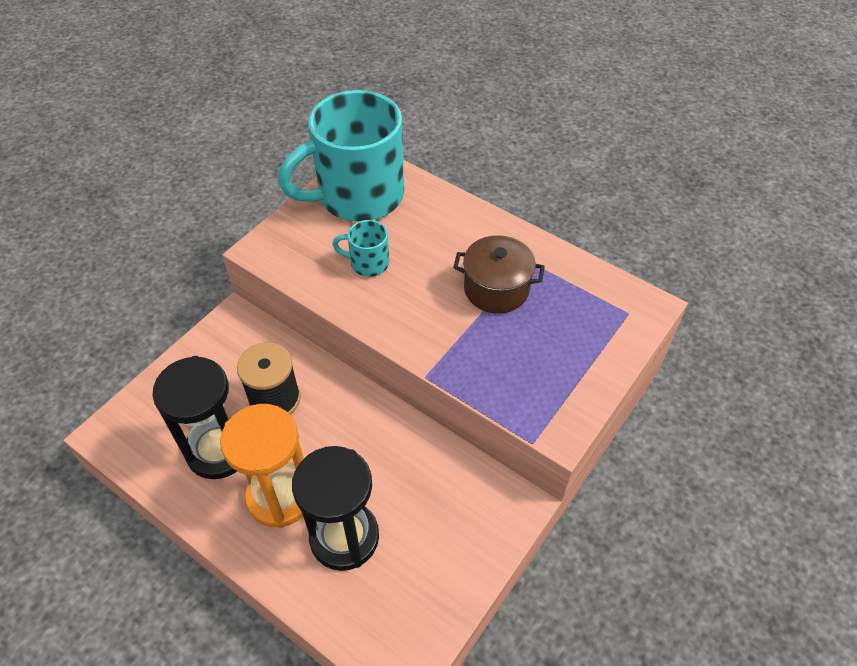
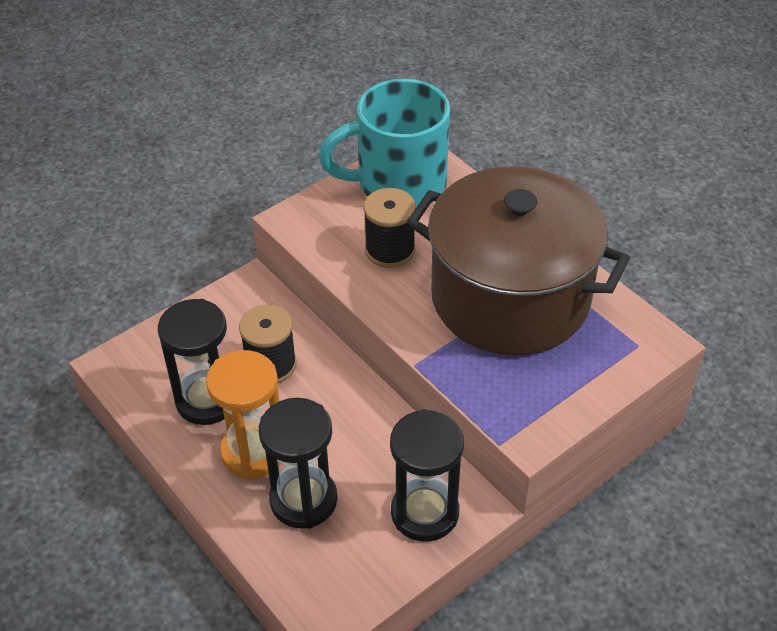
camera: 15 degrees right, 5 degrees down
(368, 263) = (390, 250): turquoise mug -> black spool
(468, 522) = (424, 512): none -> black hourglass
(496, 289) = (510, 297): brown pot -> brown pot, size x2.36

